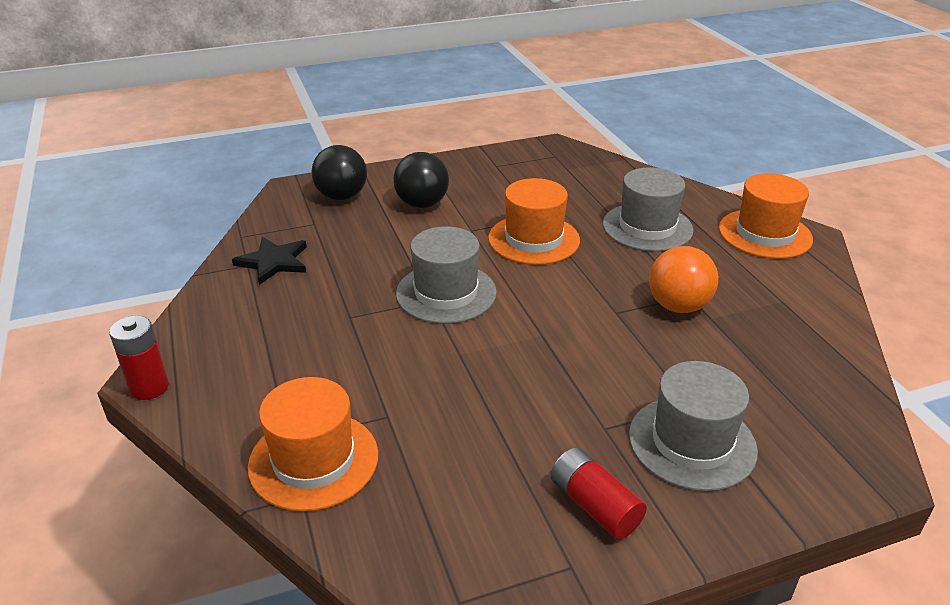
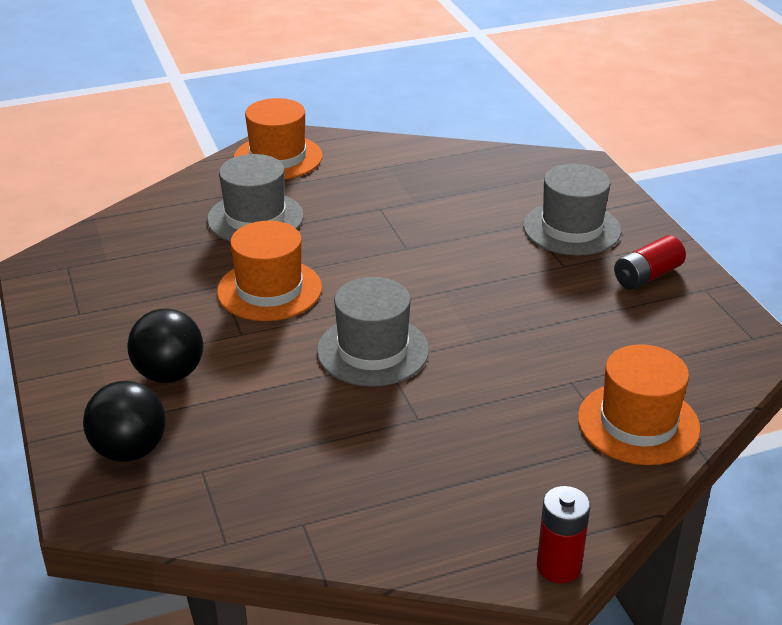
camera: 90 degrees left, 0 degrees up
(273, 262) = (298, 498): black star -> none
(678, 306) = (396, 215): orange ball -> none

